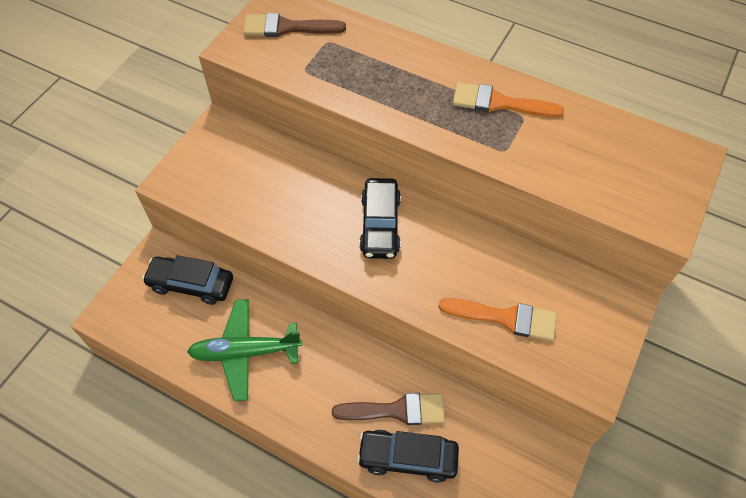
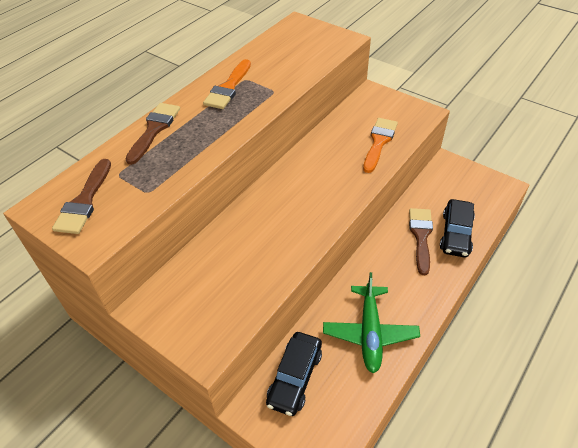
camera: 80 degrees left, 10 degrees down
(380, 225) = (292, 197): black car -> none
(403, 52) = (154, 129): none -> brown brush

